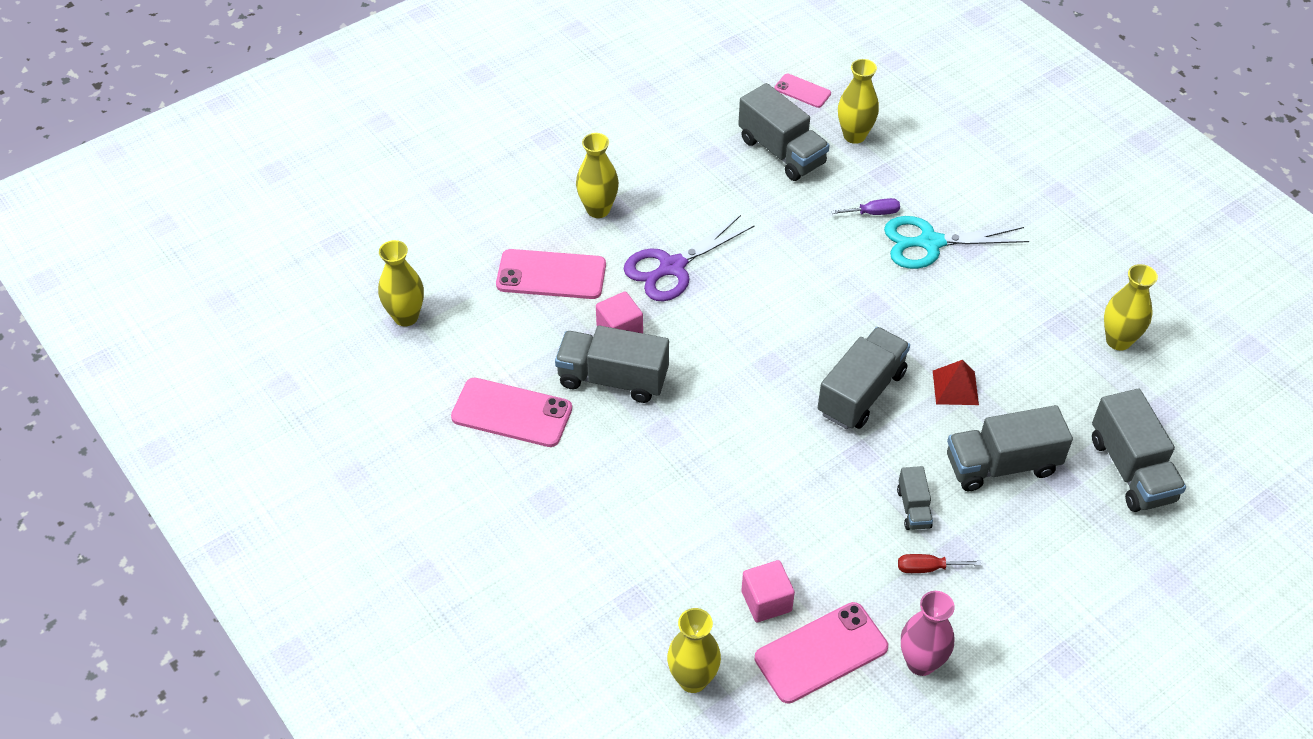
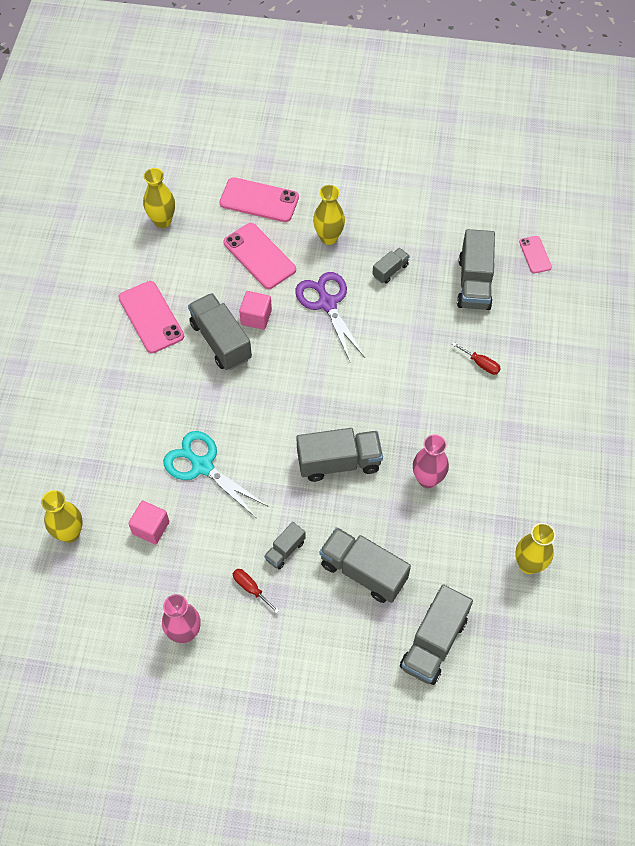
camera: 45 degrees right, 10 degrees up
(672, 267) = (327, 303): purple scissors -> purple scissors turned 60 degrees clockwise
(693, 196) = (390, 270): none -> grey truck
(821, 652) = (144, 579): pink phone -> pink phone (259, 200)
(854, 135) = (531, 307): yellow vase -> none
(873, 213) = (481, 364): purple screwdriver -> red screwdriver
(930, 243) = (491, 410): turquoise scissors -> turquoise scissors (202, 466)
(953, 342) = (427, 479): none -> pink vase
(955, 387) = (395, 506): red pyramid -> none

